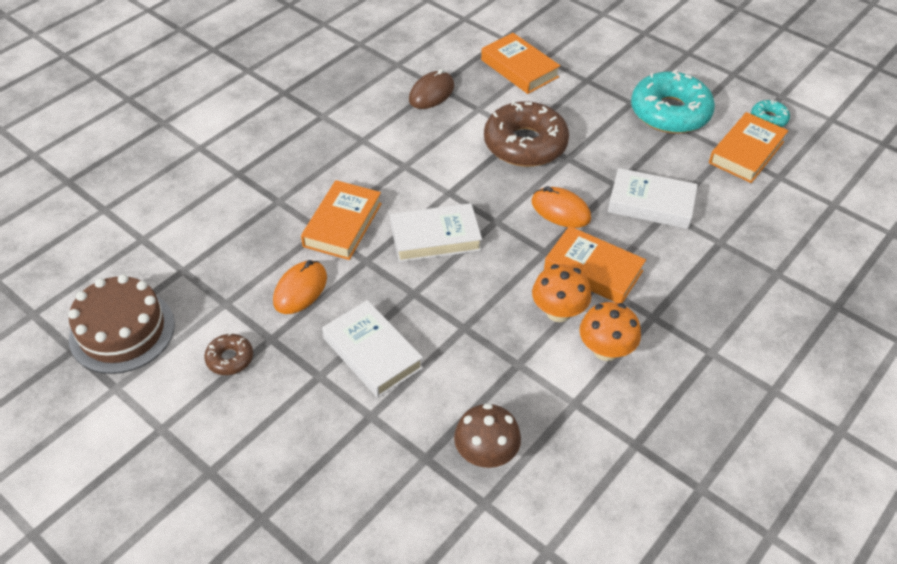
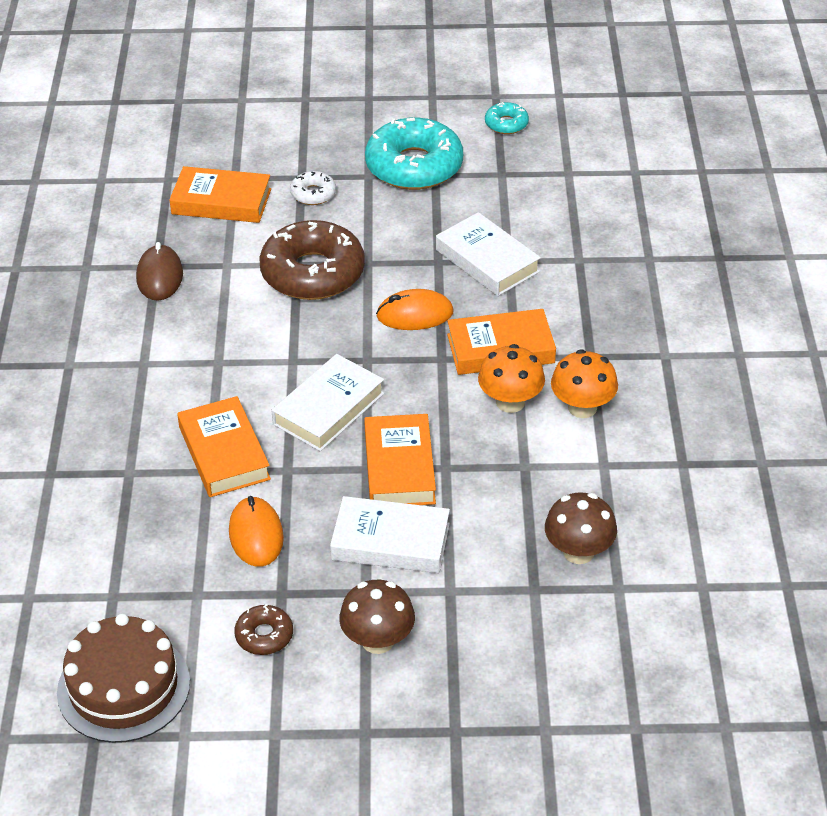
camera: 40 degrees left, 5 degrees down
(288, 415) = (378, 640): none -> brown mushroom
(582, 94) = (313, 194): none -> white donut
(651, 204) = (487, 261): white book -> white book turned 75 degrees clockwise
(746, 152) = (519, 166): orange book -> orange book (399, 467)

